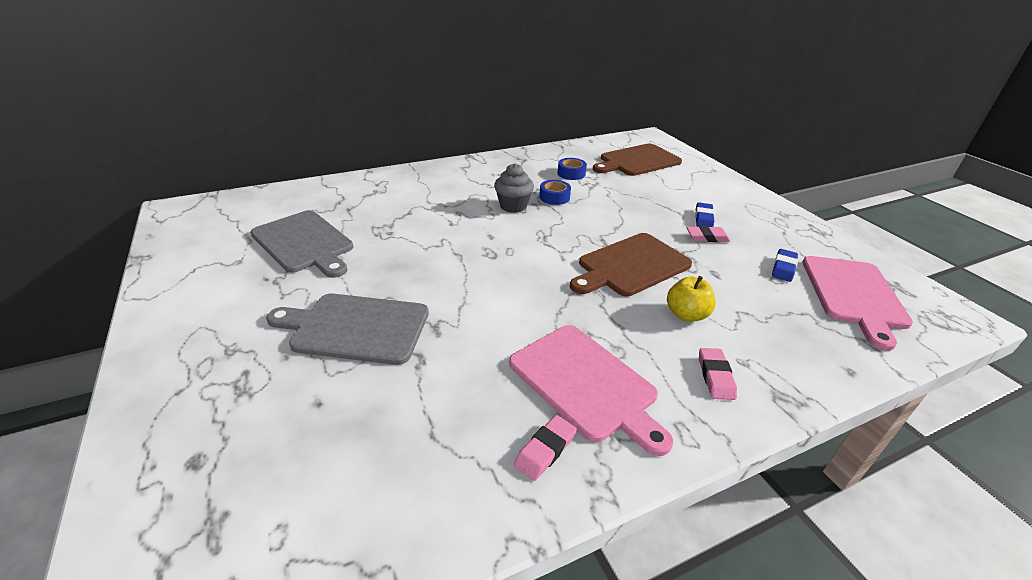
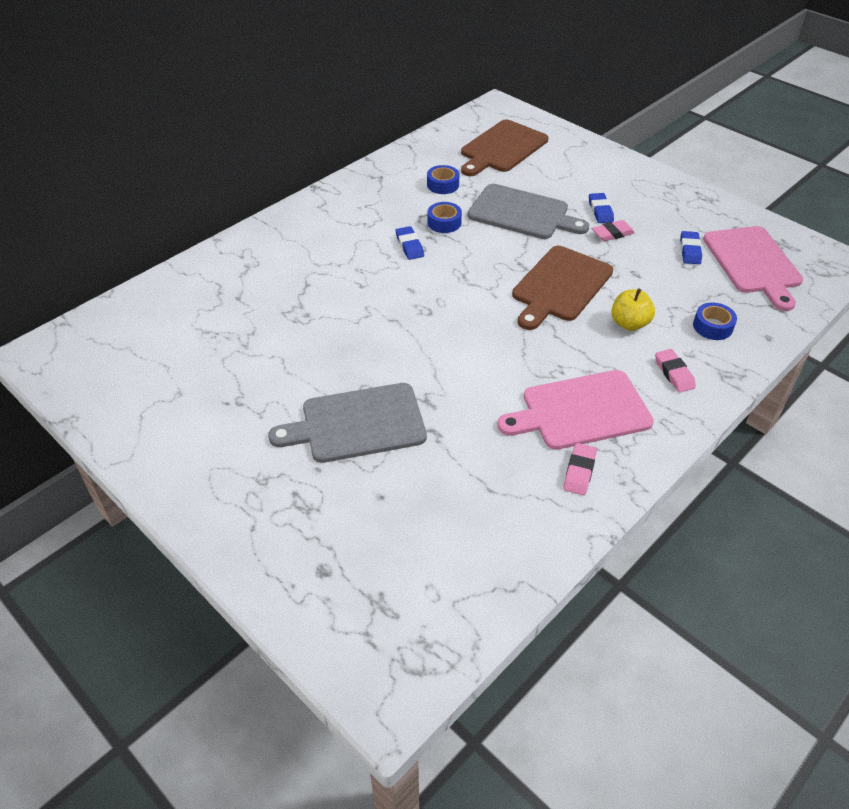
camera: 20 degrees left, 10 degrees up
(304, 243) = (228, 352): grey cutting board -> grey cutting board (522, 213)
(513, 206) = (409, 246): grey cupcake -> blue eraser
(586, 383) = (580, 411): pink cutting board -> pink cutting board turned 135 degrees clockwise
(783, 342) = (712, 326): none -> blue tape

